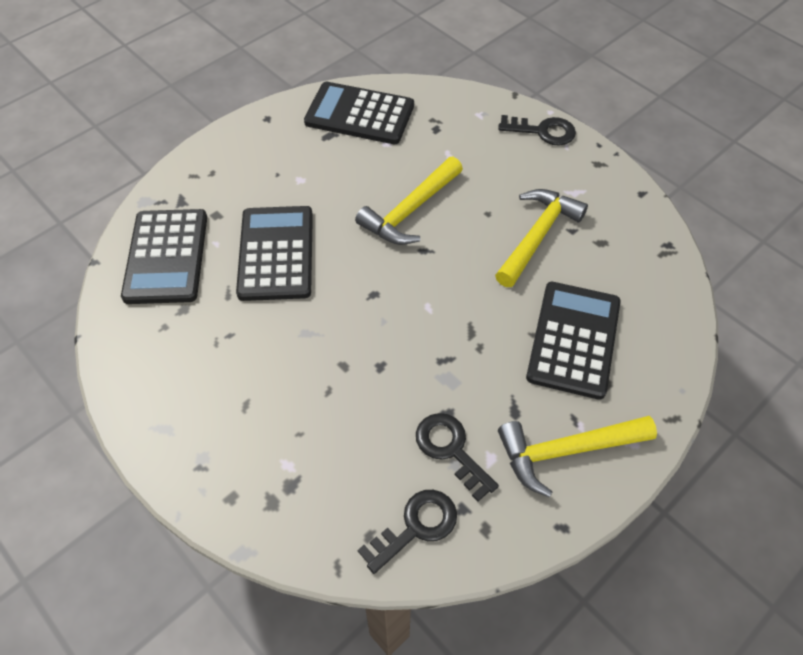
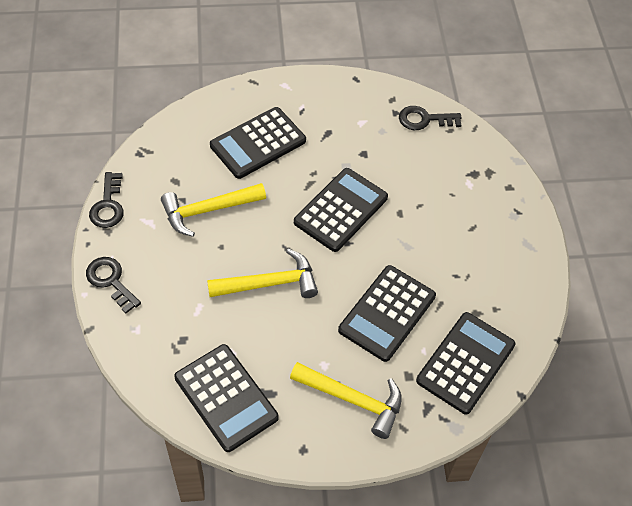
camera: 145 degrees left, 0 degrees up
(410, 324) = (341, 210): none -> black calculator
(451, 450) = (378, 138): black key -> black key (108, 205)
(566, 451) = (321, 102): yellow hammer -> yellow hammer (353, 400)

